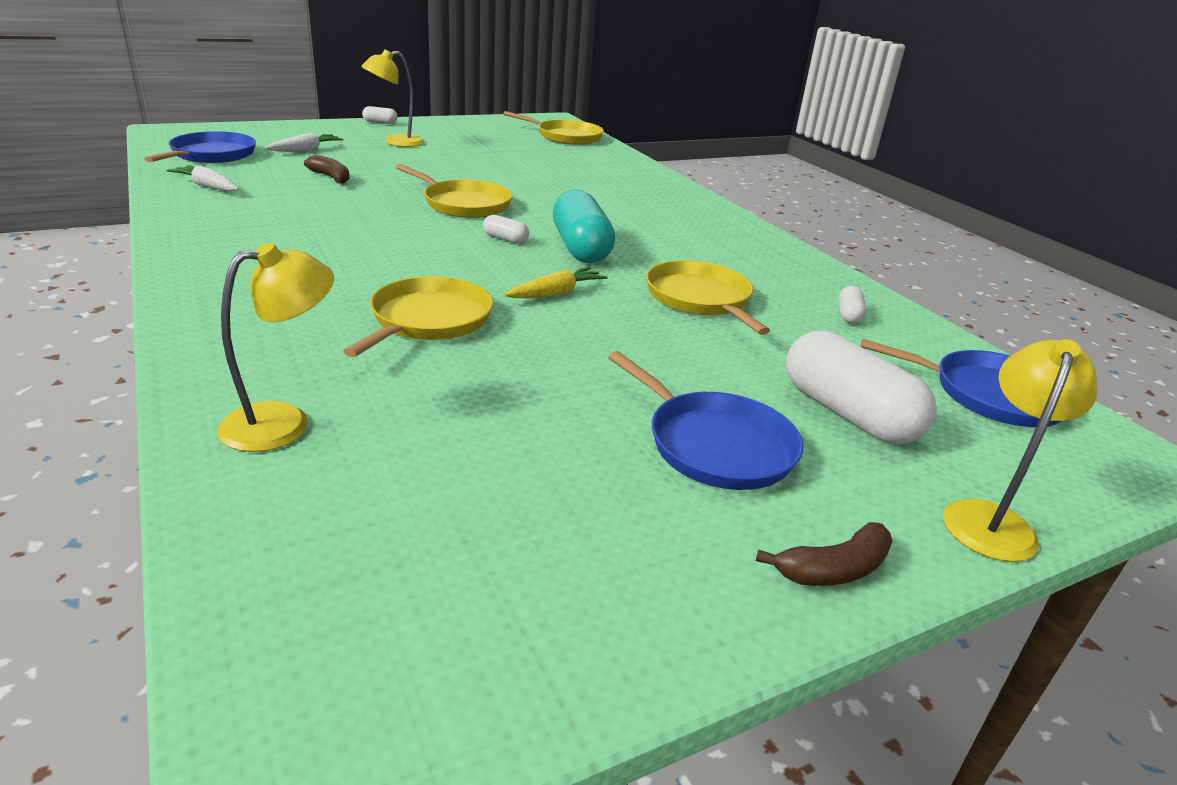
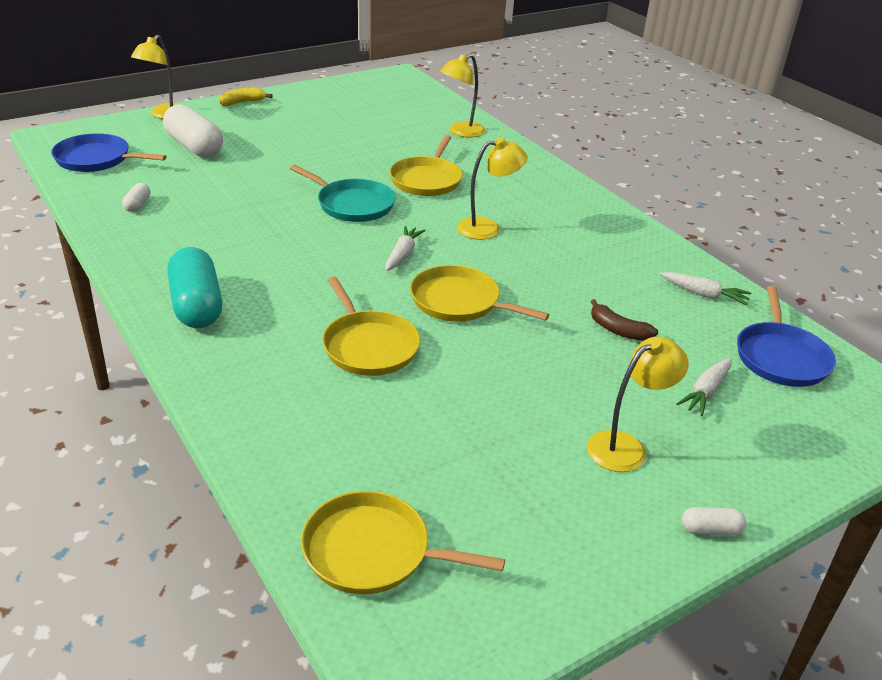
camera: 175 degrees right, 5 degrees up
(384, 254) = (487, 228): none -> yellow lamp
(505, 239) = (402, 255): white capsule -> white carrot
(556, 293) = (352, 204): yellow carrot -> turquoise pan
(581, 248) = (336, 251): turquoise capsule -> turquoise capsule (196, 306)
(700, 299) = (247, 209): yellow pan -> yellow pan (368, 346)
(715, 445) = (271, 132): blue pan -> none
(833, 569) = (242, 102): brown banana -> yellow banana

